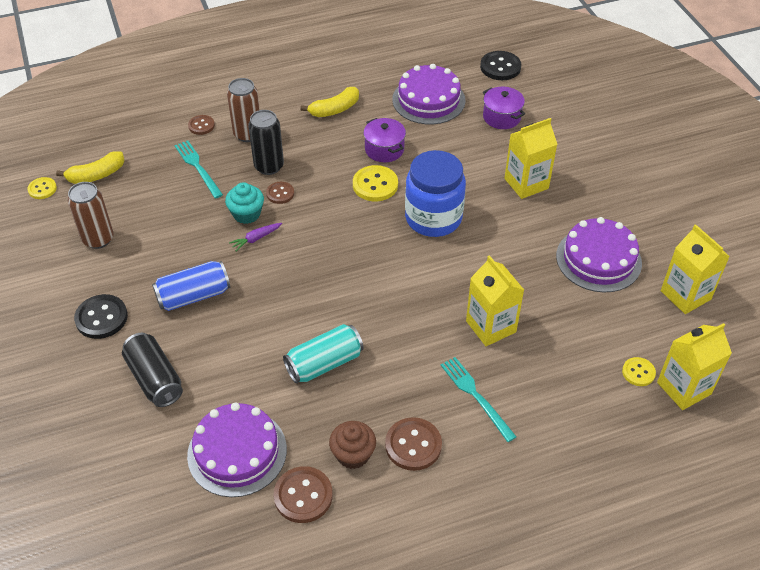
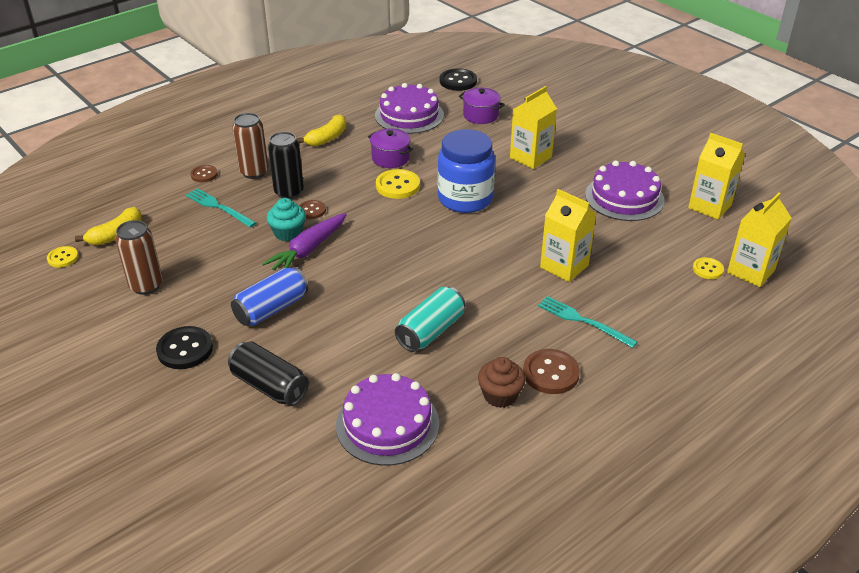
camera: 20 degrees left, 10 degrees down
(256, 239) = (308, 250): purple carrot -> purple carrot, size x1.93
(303, 496) = (473, 442): brown button -> none

